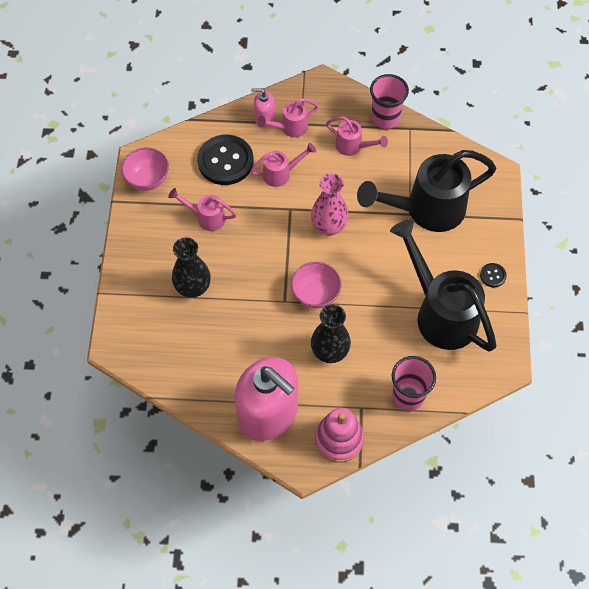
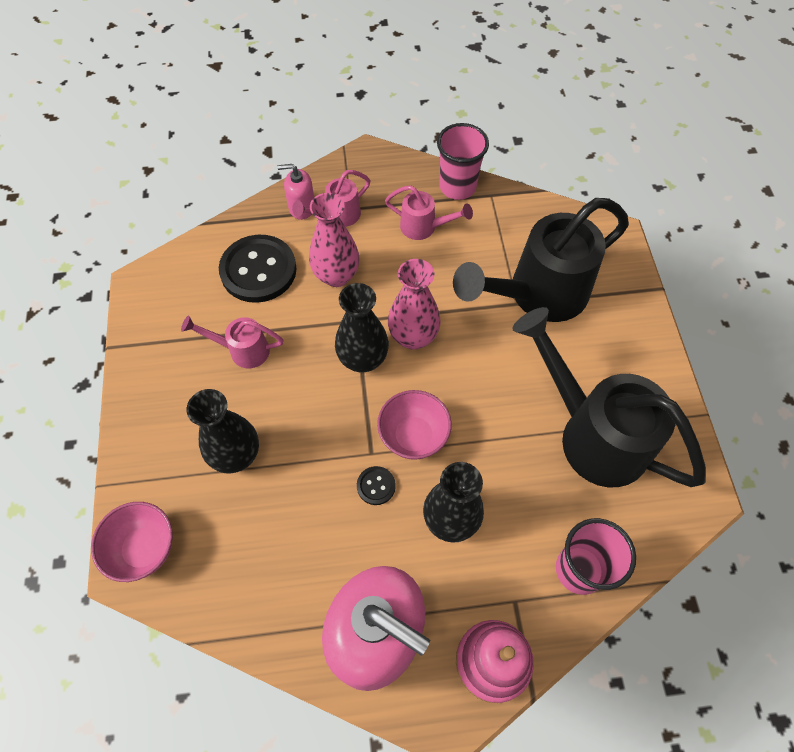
camera: 10 degrees left, 0 degrees up
(147, 179) = (154, 310): pink bowl -> pink bowl (144, 549)
(281, 173) = (336, 275): pink watering can -> pink vase
(290, 237) = (363, 359): none -> black vase
(493, 275) = (648, 370): black button -> black button (376, 486)

